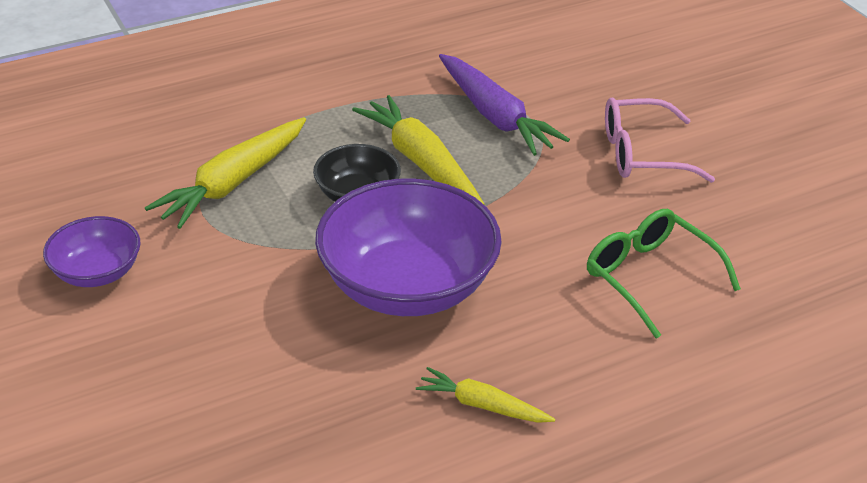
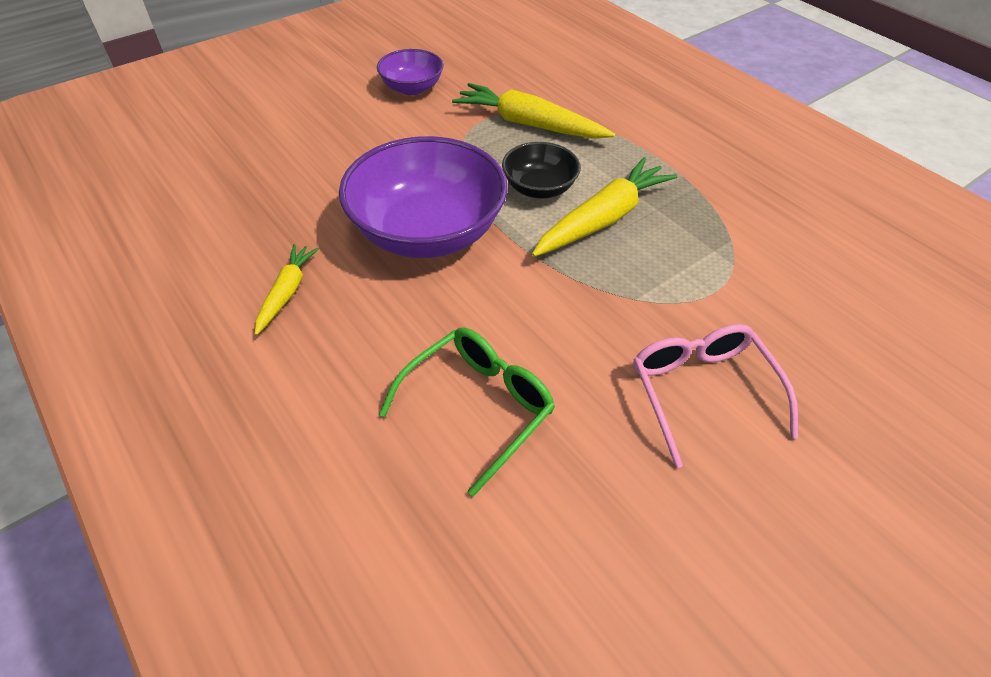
camera: 80 degrees right, 10 degrees up
(495, 116) = (705, 261): purple carrot -> none

